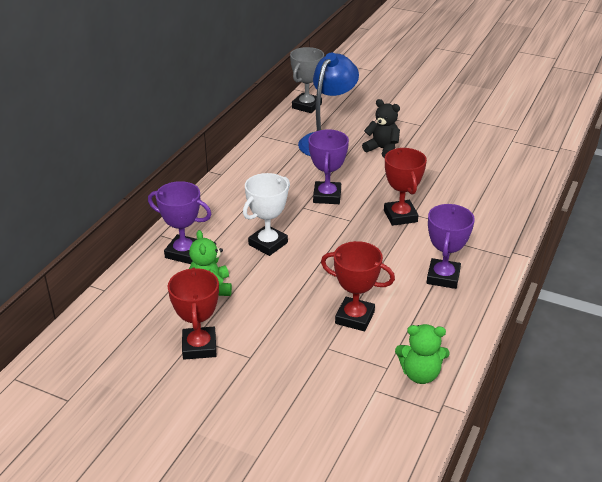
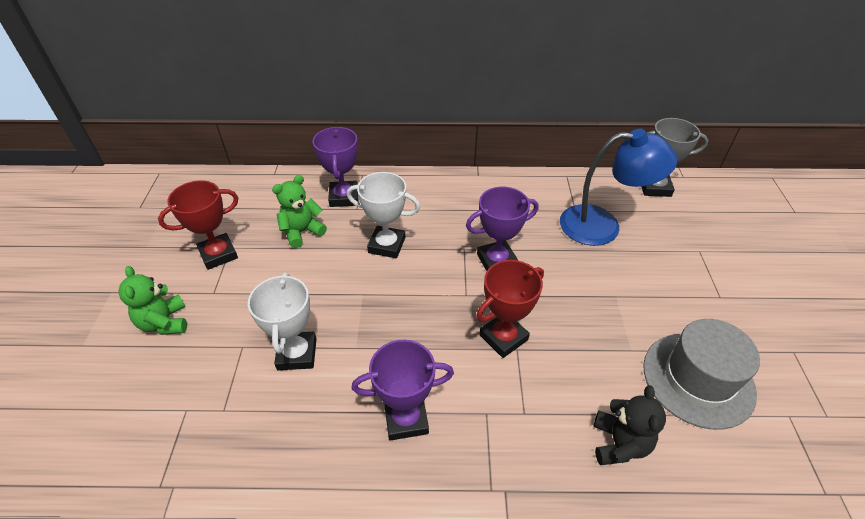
camera: 65 degrees right, 10 degrees up
(354, 317) = (297, 354): red trophy -> white trophy
(382, 149) = (629, 277): black teddy bear -> black teddy bear (619, 444)
(420, 374) = (219, 447): green teddy bear -> green teddy bear (164, 322)
(474, 157) = (698, 379): none -> grey hat

